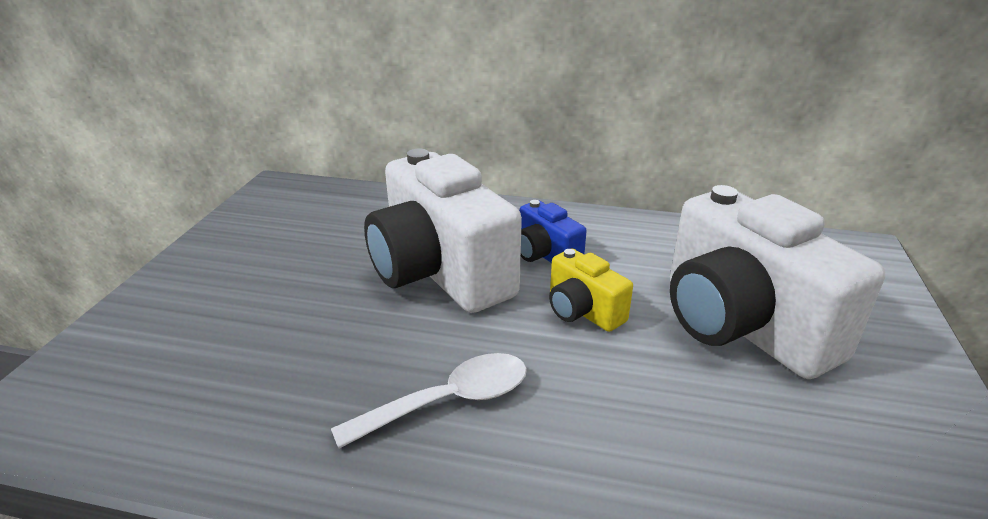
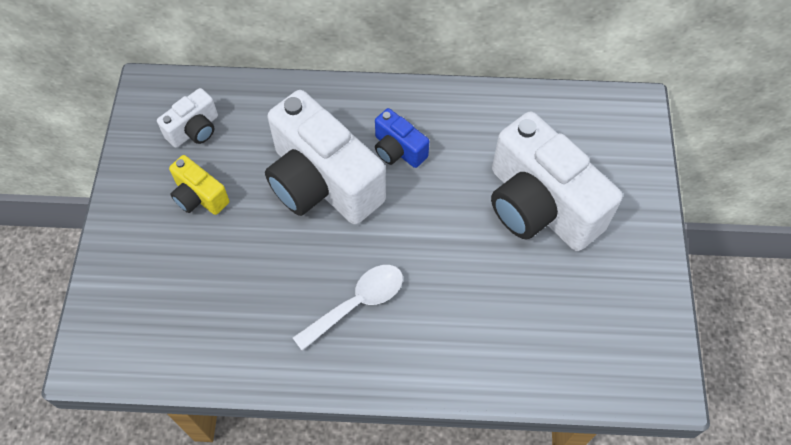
camera: 10 degrees left, 30 degrees up
(307, 217) = (194, 130): none -> white camera
(582, 311) = (432, 208): yellow camera -> yellow camera (199, 196)

